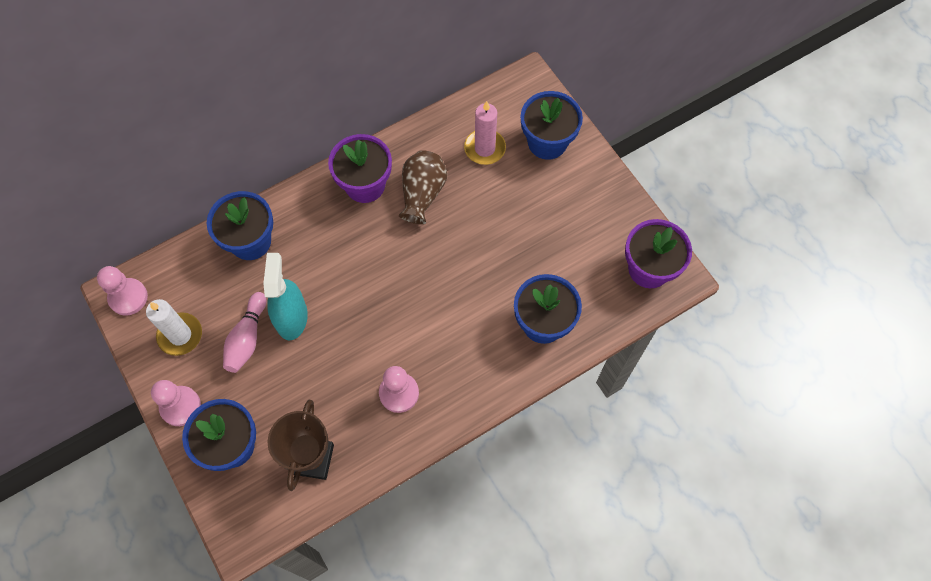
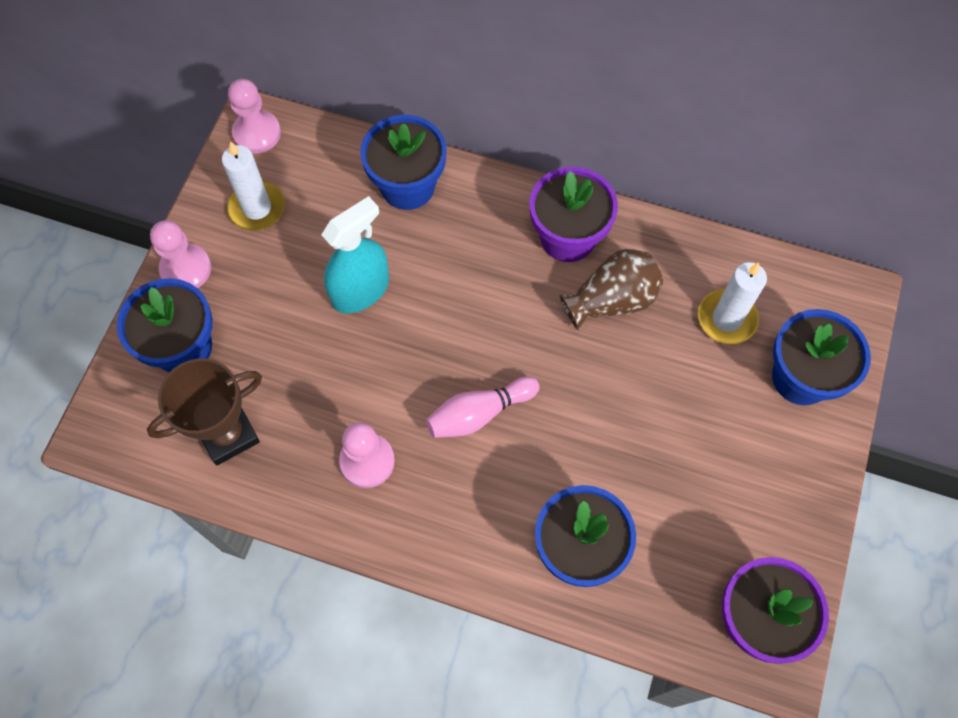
camera: 50 degrees right, 0 degrees up
(247, 338) = (304, 269): pink bowling pin -> pink bowling pin (479, 413)
(484, 148) = (726, 319): pink candle -> white candle

